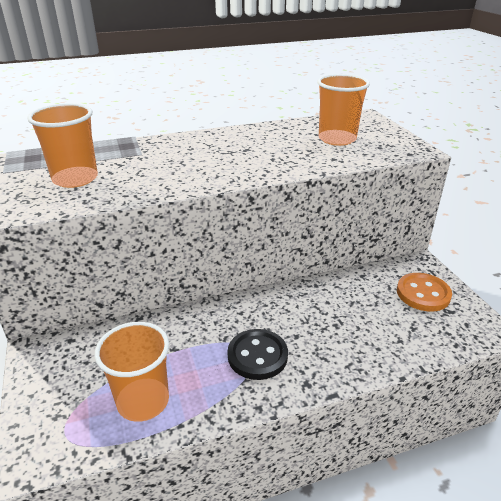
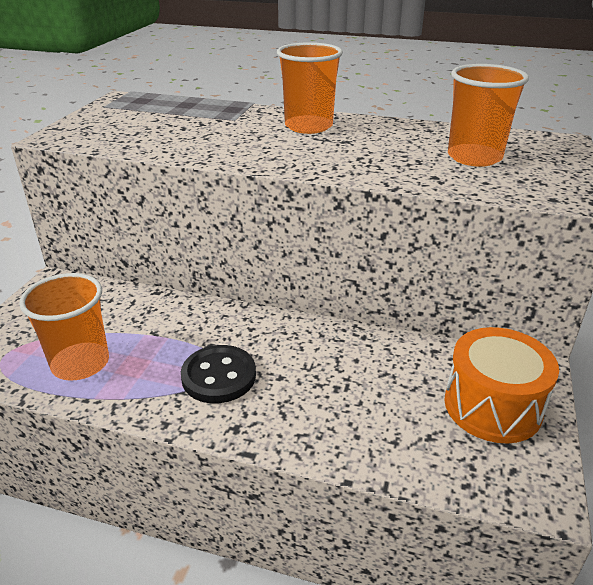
camera: 35 degrees right, 0 degrees up
(75, 179) = (146, 126): orange cup -> orange cup (308, 126)
(423, 294) = (492, 406): orange button -> orange drum

